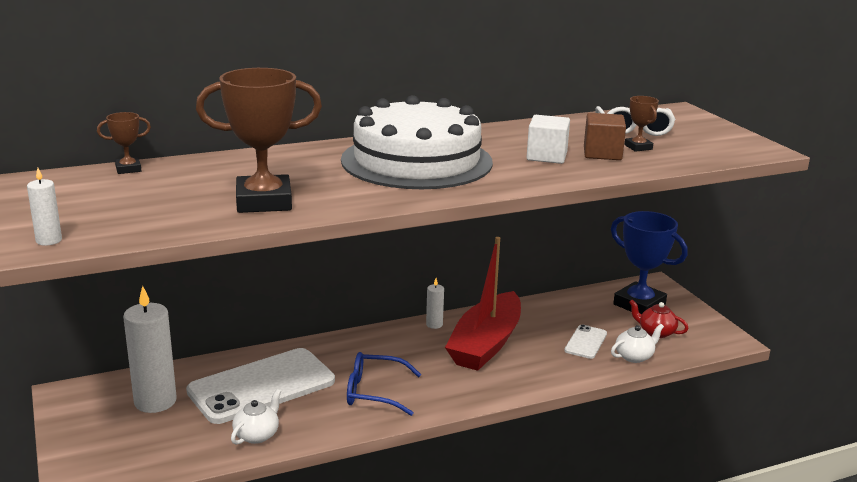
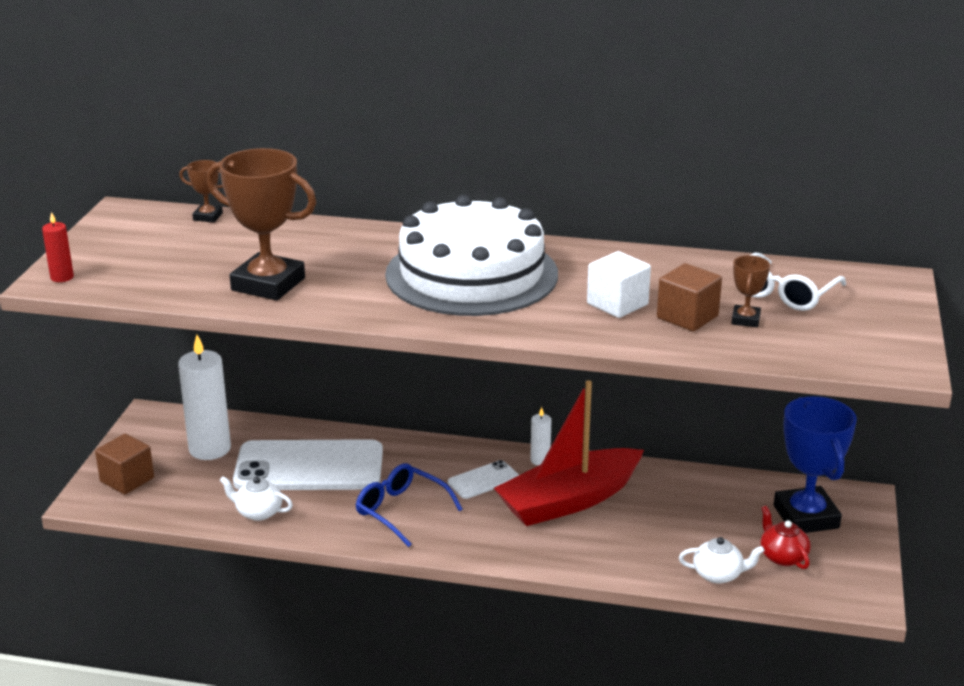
camera: 35 degrees right, 5 degrees up
(49, 240) = (62, 277): white candle -> red candle
(101, 452) = (127, 480): none -> brown cube
(257, 435) = (258, 512): white teapot -> white teapot turned 135 degrees counterclockwise
(586, 342) = (682, 538): white phone -> white phone (483, 480)

